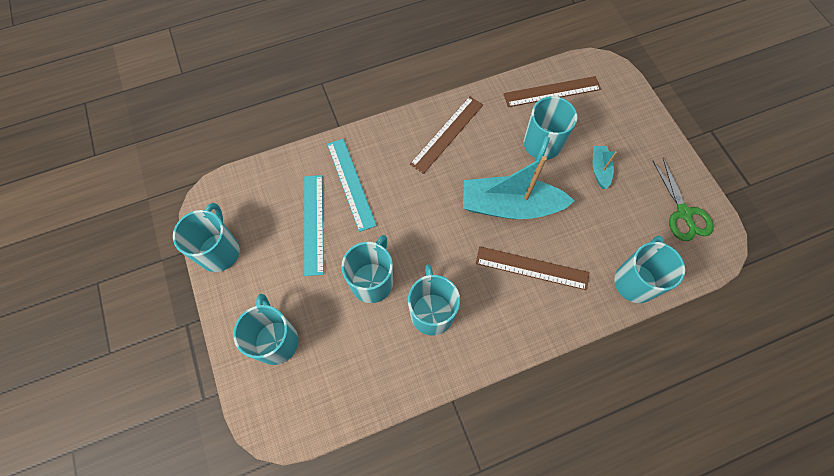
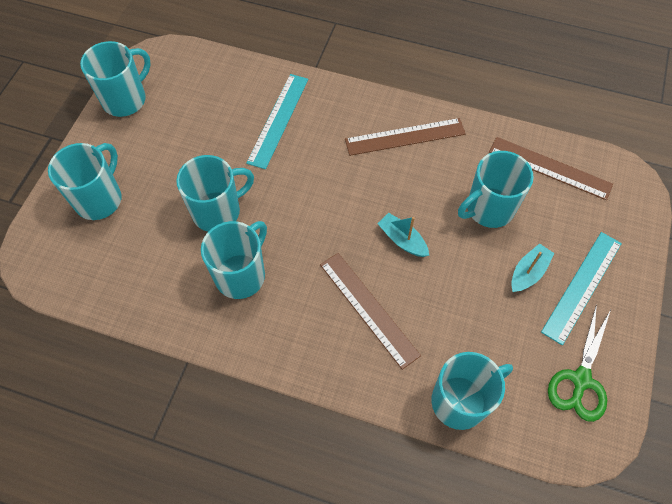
camera: 40 degrees right, 5 degrees down
(313, 224) = (216, 130): turquoise ruler -> turquoise ruler (582, 286)
(510, 206) = (402, 240): turquoise boat -> turquoise boat, size x0.46

